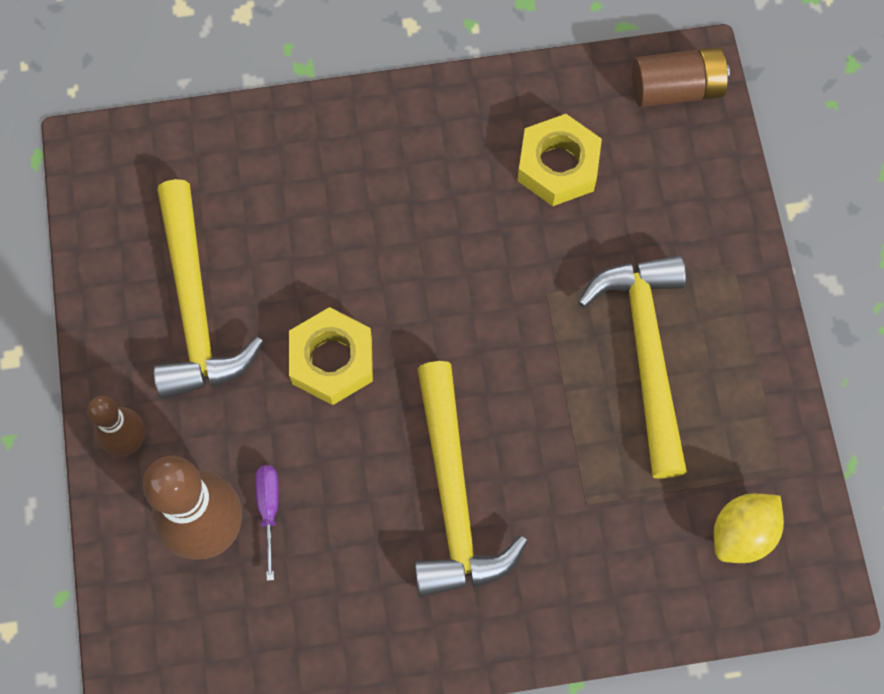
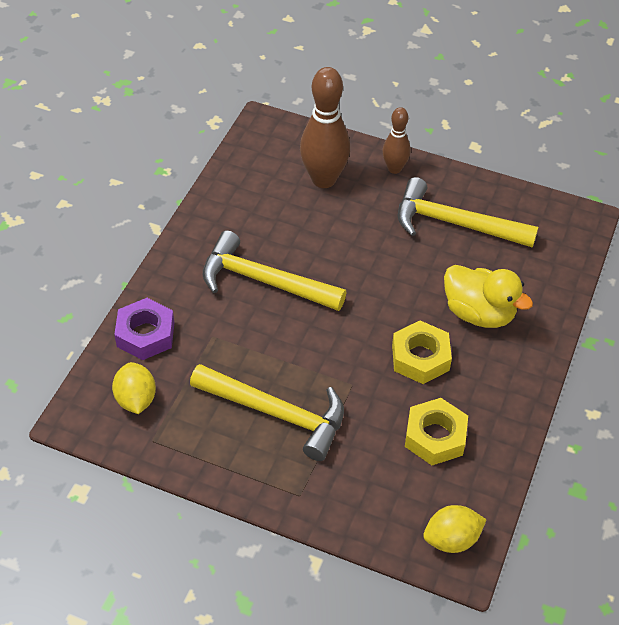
camera: 120 degrees right, 20 degrees down
(269, 510) = (316, 205): purple screwdriver -> none
(332, 360) = (381, 266): yellow nut -> yellow nut (420, 357)
(339, 204) = (479, 313): none -> yellow duck
(641, 592) = (145, 334): none -> purple nut
(676, 89) = (451, 539): brown battery -> yellow lemon

